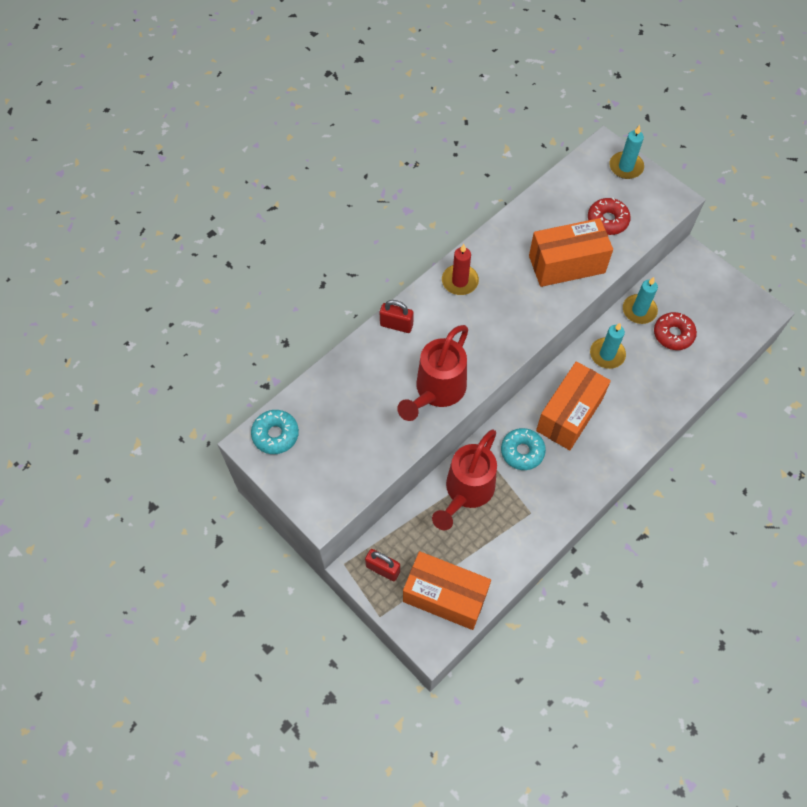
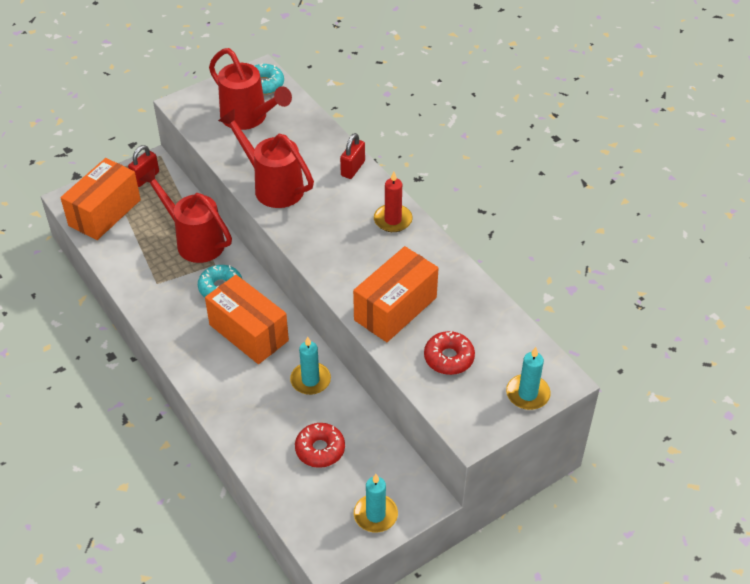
camera: 100 degrees right, 15 degrees down
(335, 437) = (248, 118): none -> red watering can
(566, 264) = (395, 309): orange box -> orange box turned 45 degrees clockwise
(639, 310) = (360, 424): turquoise candle -> turquoise candle (375, 515)

